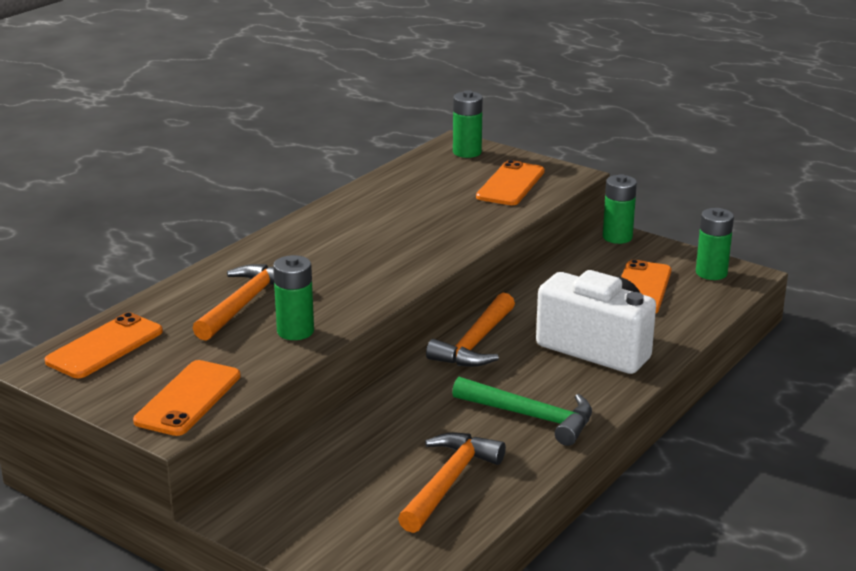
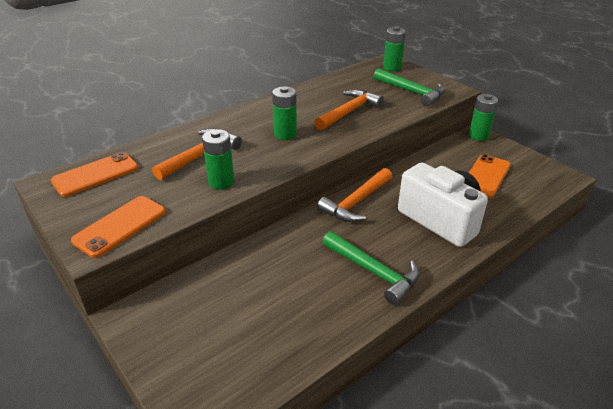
camera: 15 degrees right, 10 degrees up
(449, 482) = (292, 321): orange hammer -> orange hammer (349, 112)
(510, 184) = (412, 92): orange phone -> green hammer
(711, 273) = (539, 171): green battery -> green battery (285, 134)

